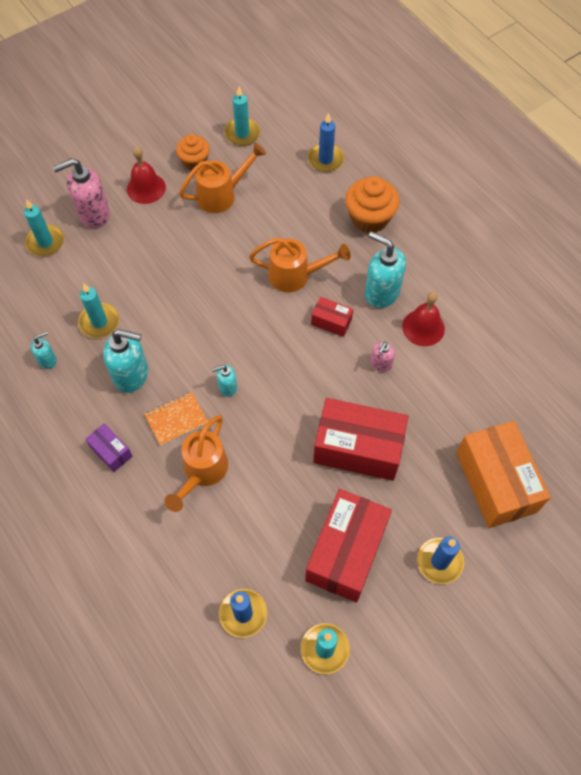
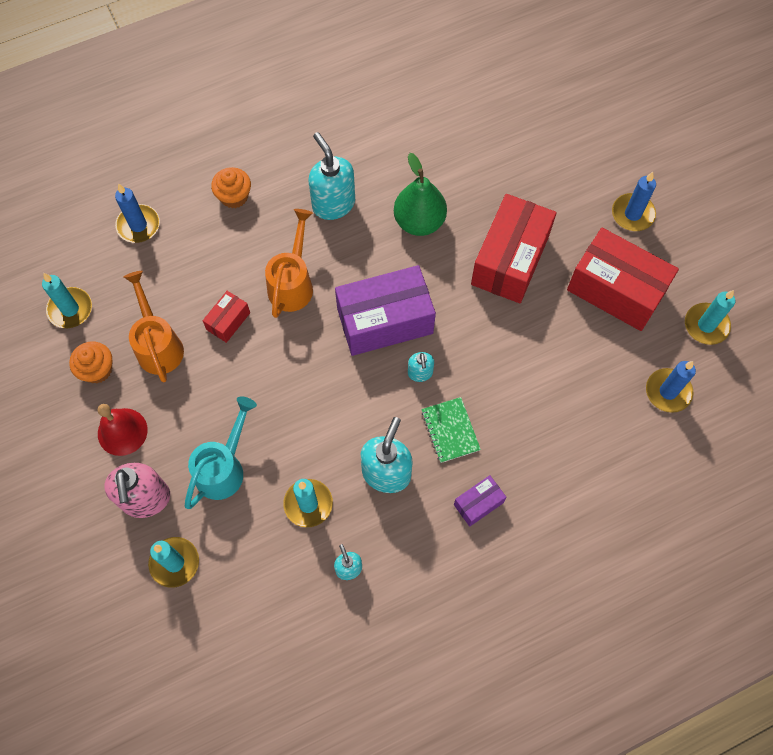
camera: 80 degrees left, 5 degrees up
(124, 259) = (223, 468): none -> turquoise watering can
(176, 419) = (450, 430): orange notebook -> green notebook
(202, 472) = (515, 411): orange watering can -> none
(273, 351) = (385, 321): none -> purple box
(331, 322) = (359, 258): red box -> red box (228, 321)
(369, 218) = (234, 196): orange cupcake -> orange cupcake, size x0.65
(380, 364) = (419, 221): pink soap dispenser -> green pear
(381, 292) = (333, 204): turquoise soap dispenser -> turquoise soap dispenser turned 105 degrees clockwise
(423, 327) = (384, 174): red bell -> none
(496, 482) = (561, 151): orange box -> none

